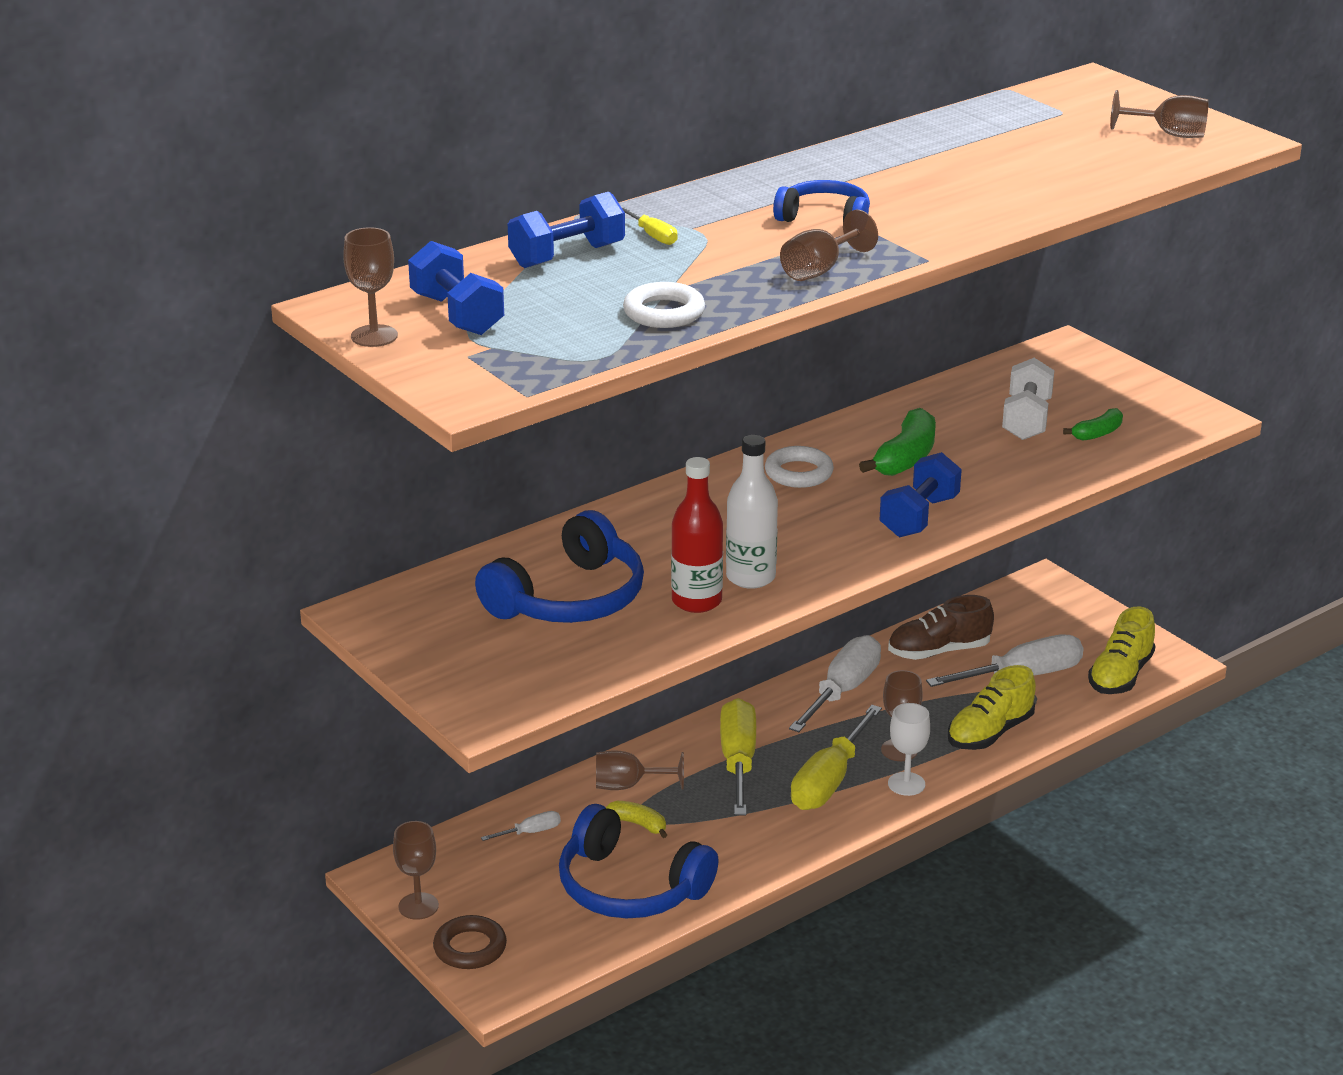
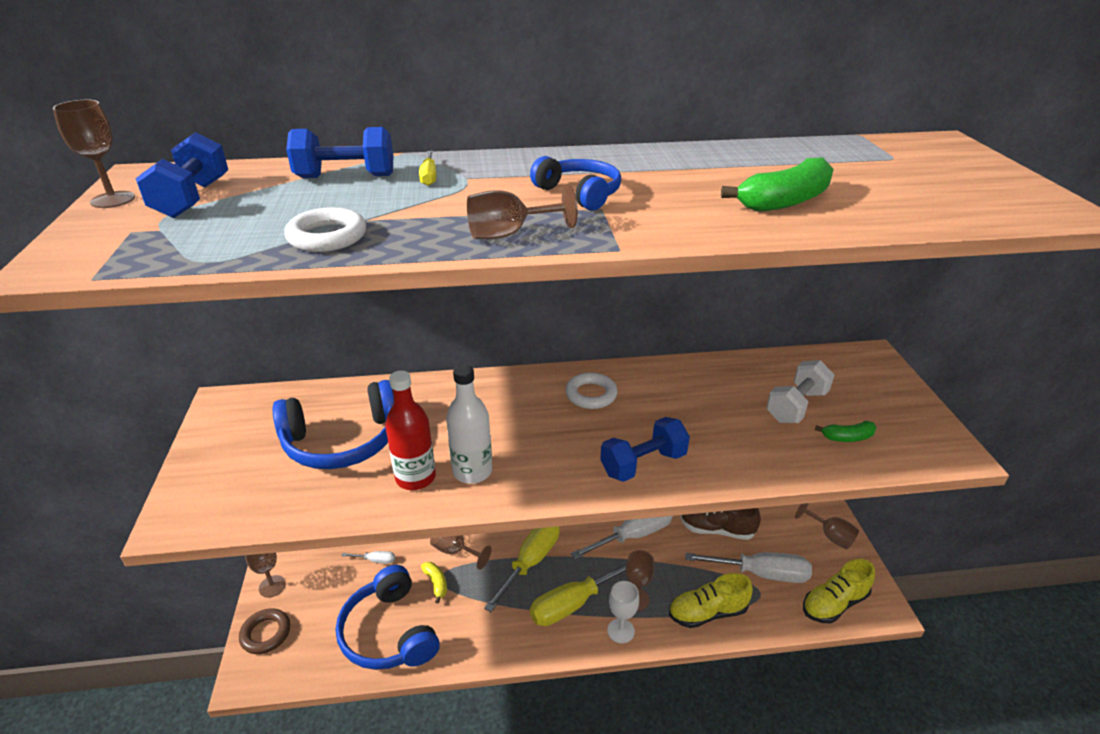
camera: 30 degrees right, 5 degrees up
(905, 458) = (677, 408): green banana -> green banana (784, 201)
(1169, 134) = (987, 193): brown goblet -> brown goblet (830, 535)

